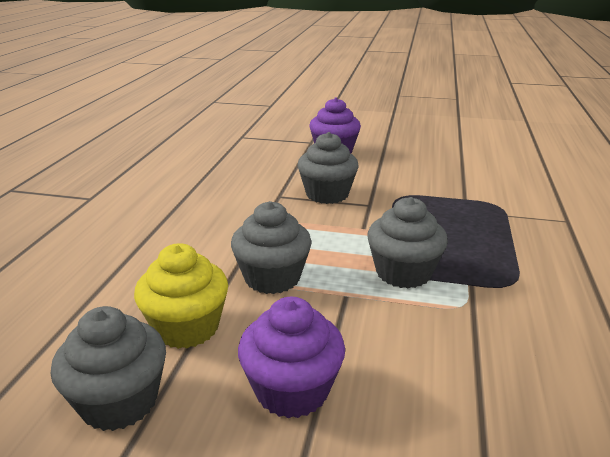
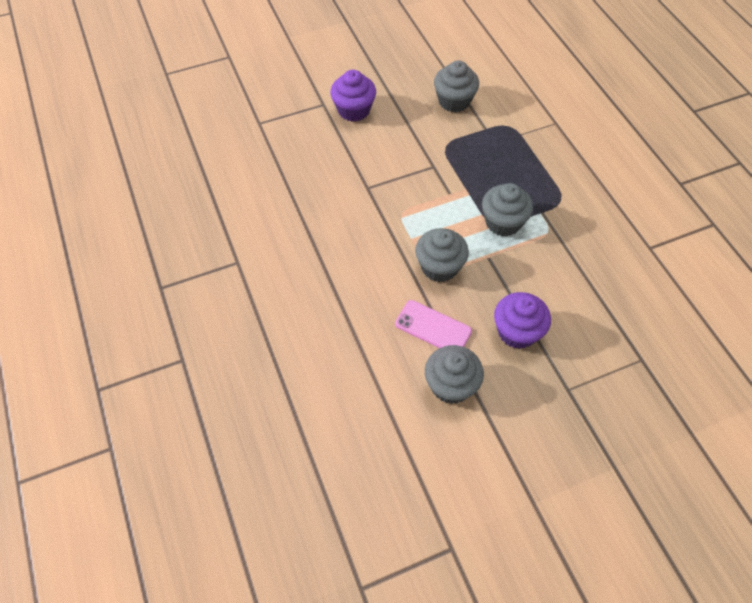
camera: 35 degrees left, 30 degrees up
(187, 327) = (433, 327): yellow cupcake -> pink phone
(327, 194) = (397, 169): grey cupcake -> grey cupcake (454, 101)

